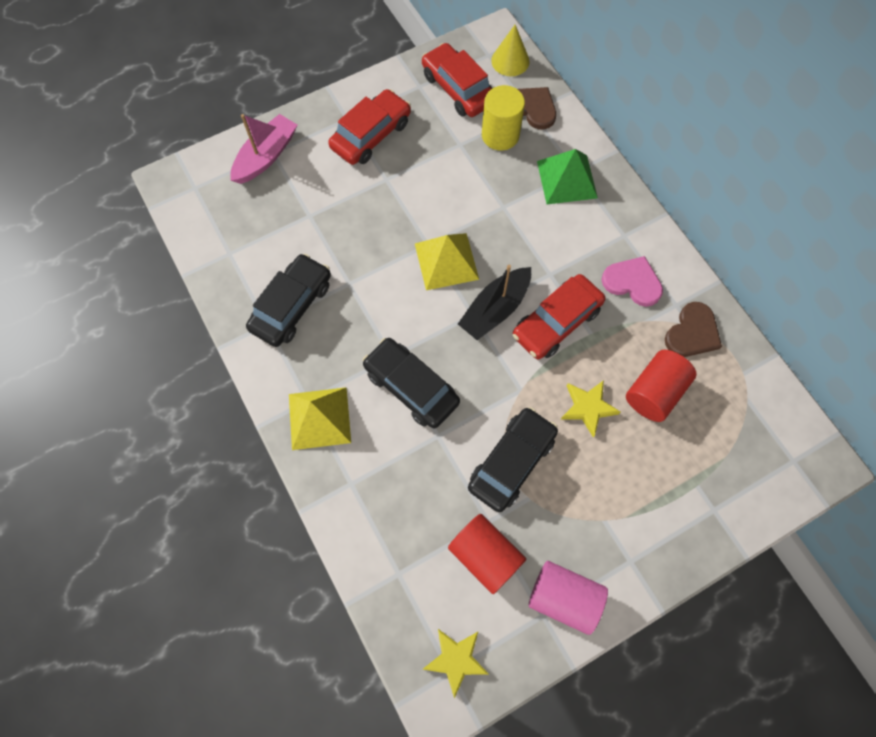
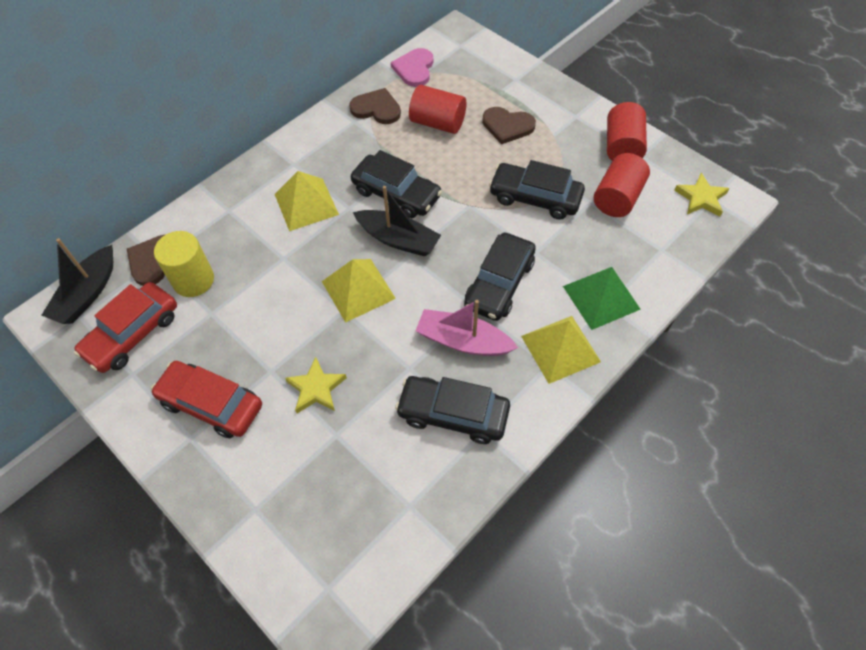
camera: 105 degrees left, 10 degrees down
(266, 156) = (262, 515): pink boat -> pink boat (463, 341)
(510, 61) = (87, 294): yellow cone -> black boat
(556, 322) = (396, 194): red car -> black car
(563, 598) = (622, 147): pink cylinder -> red cylinder
(565, 237) = (306, 204): none -> yellow pyramid
(567, 179) = (240, 215): green pyramid -> green pyramid (601, 297)
(588, 407) = (467, 159): yellow star -> yellow star (316, 388)
(631, 470) = (507, 126): none -> brown heart
(632, 282) = (340, 151): pink heart -> pink heart (414, 69)

